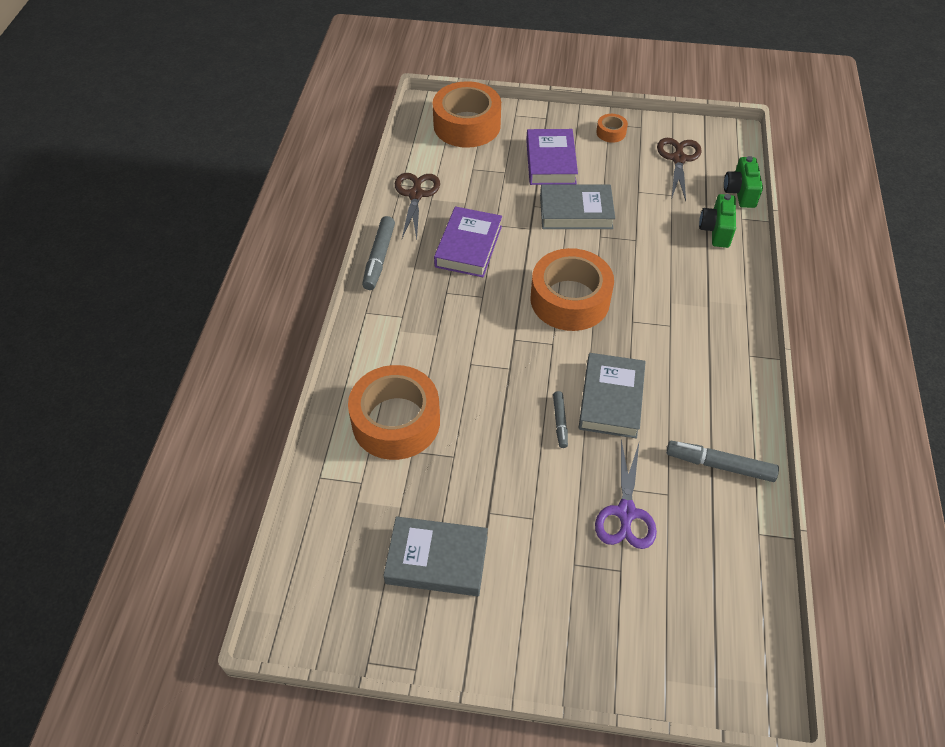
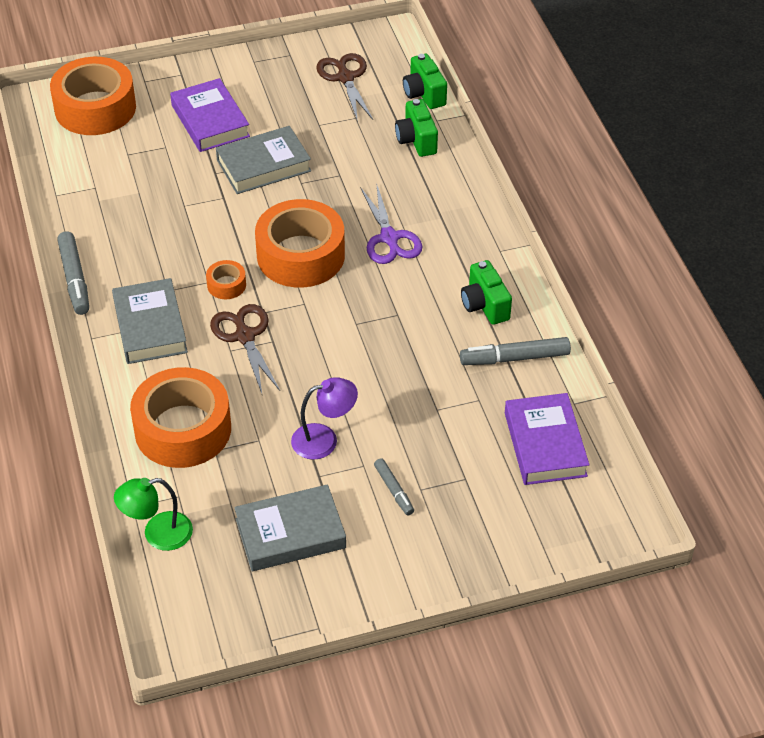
camera: 25 degrees left, 5 degrees down
(326, 512) = (158, 534): none -> green lamp
(416, 195) = (79, 201): brown scissors -> brown scissors (245, 336)
(468, 246) = (167, 236): purple book -> purple book (545, 444)
(510, 478) = (324, 439): none -> purple lamp
(560, 422) = (347, 372): grey marker -> grey marker (394, 490)
(611, 132) = (260, 70): orange tape -> orange tape (226, 285)
(611, 399) = (387, 335): grey book -> grey book (150, 326)
(626, 512) = (447, 429): purple scissors -> purple scissors (389, 238)
(713, 402) = (484, 305): none -> green camera

